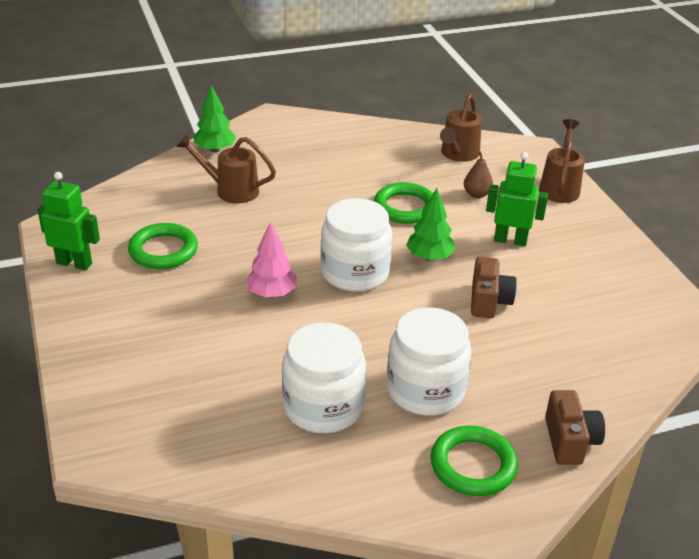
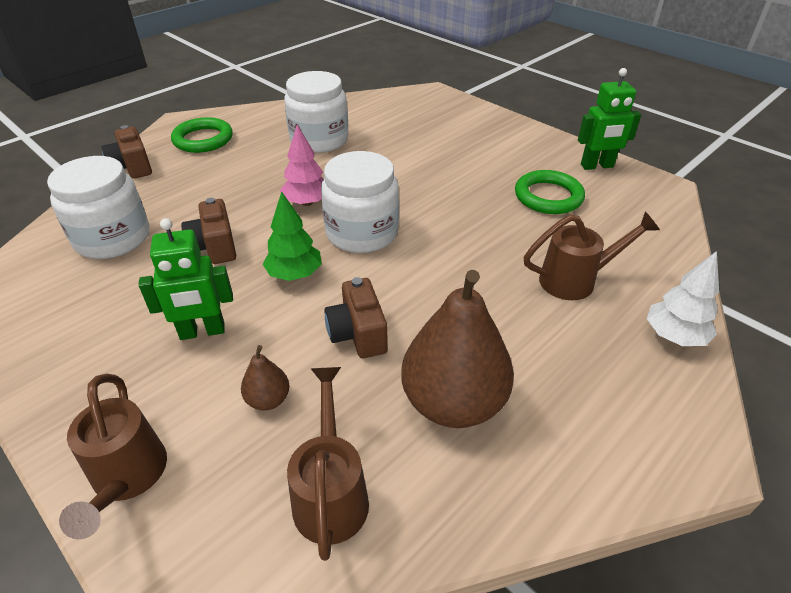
camera: 155 degrees right, 5 degrees up
(215, 149) = (674, 336): green tree -> white tree
(272, 293) = (419, 193): pink tree -> pink tree (307, 202)
(373, 163) = (453, 402): none -> brown pear
(405, 207) = (358, 334): green ring -> brown camera
(425, 390) = (250, 166): white jar -> white jar (113, 238)

